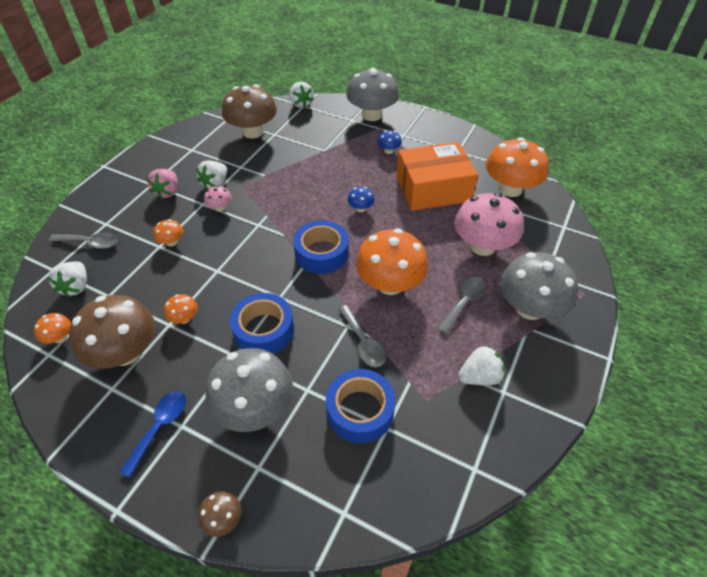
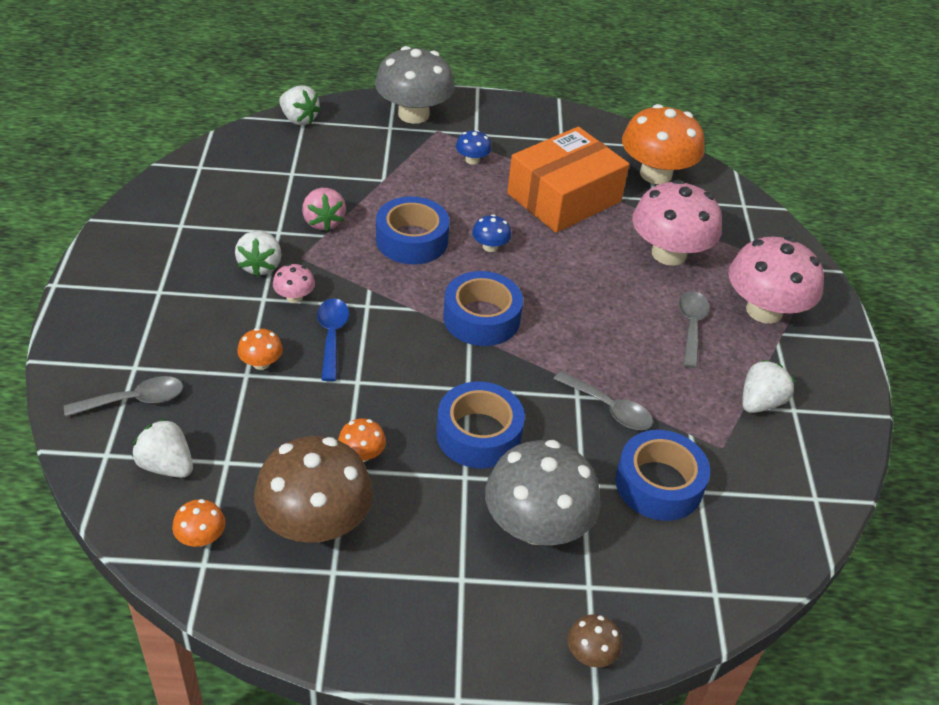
camera: 30 degrees left, 5 degrees down
(76, 287) = (166, 465): white strawberry -> white strawberry turned 150 degrees clockwise
(160, 427) = (436, 590): blue spoon -> blue spoon (332, 336)
(167, 192) = (196, 296): pink strawberry -> pink strawberry (323, 222)
(253, 132) = (257, 177): brown mushroom -> none
(314, 191) = (412, 240): none -> blue tape
(390, 284) = (592, 330): orange mushroom -> none
(529, 308) = (764, 310): grey mushroom -> pink mushroom

